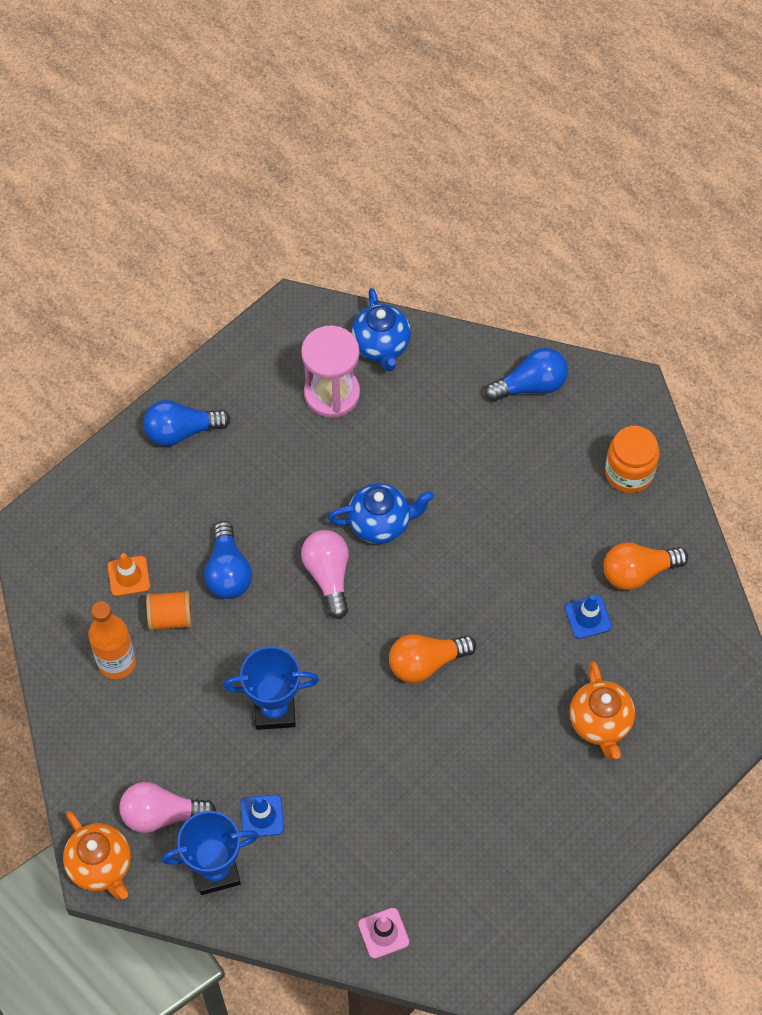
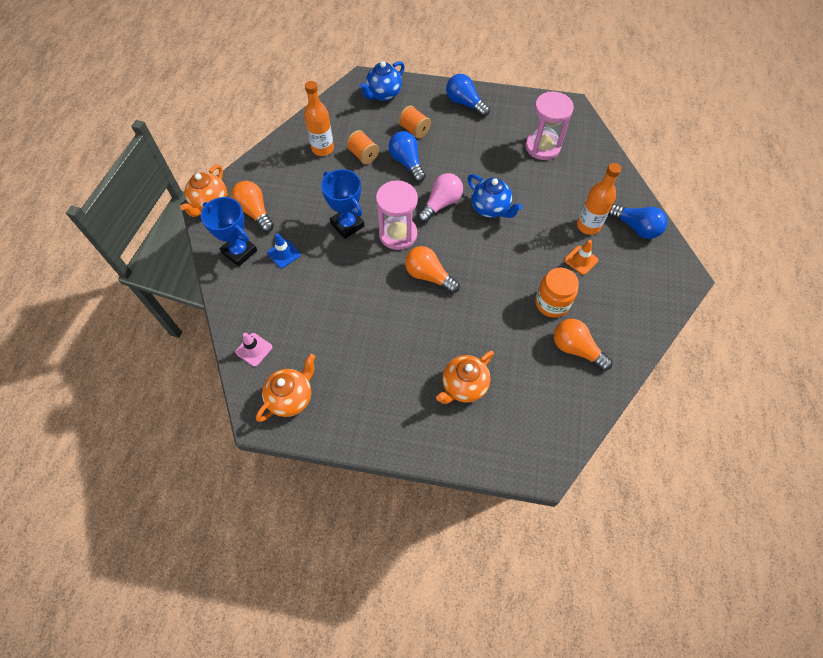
camera: 55 degrees right, 0 degrees up
(129, 576) = (371, 127): orange traffic cone -> orange traffic cone (581, 260)
(162, 814) = (255, 212): pink light bulb -> orange light bulb
(178, 526) = (414, 130): none -> orange spool
(228, 572) = (407, 162): blue light bulb -> blue light bulb turned 105 degrees clockwise
(336, 658) = (398, 234): none -> pink hourglass
(381, 346) = (589, 151): blue teapot -> blue teapot (383, 94)
(482, 925) = (291, 398): none -> orange teapot
(489, 434) = (588, 226): none -> orange bottle
(588, 617) = (524, 339): blue traffic cone -> none
(629, 473) = (633, 306): orange jar -> orange jar (552, 303)

